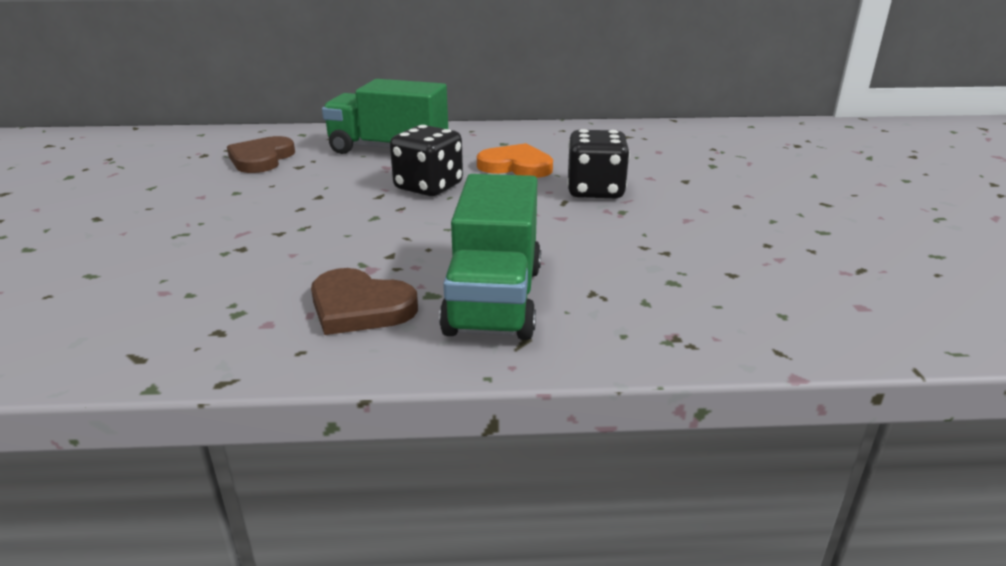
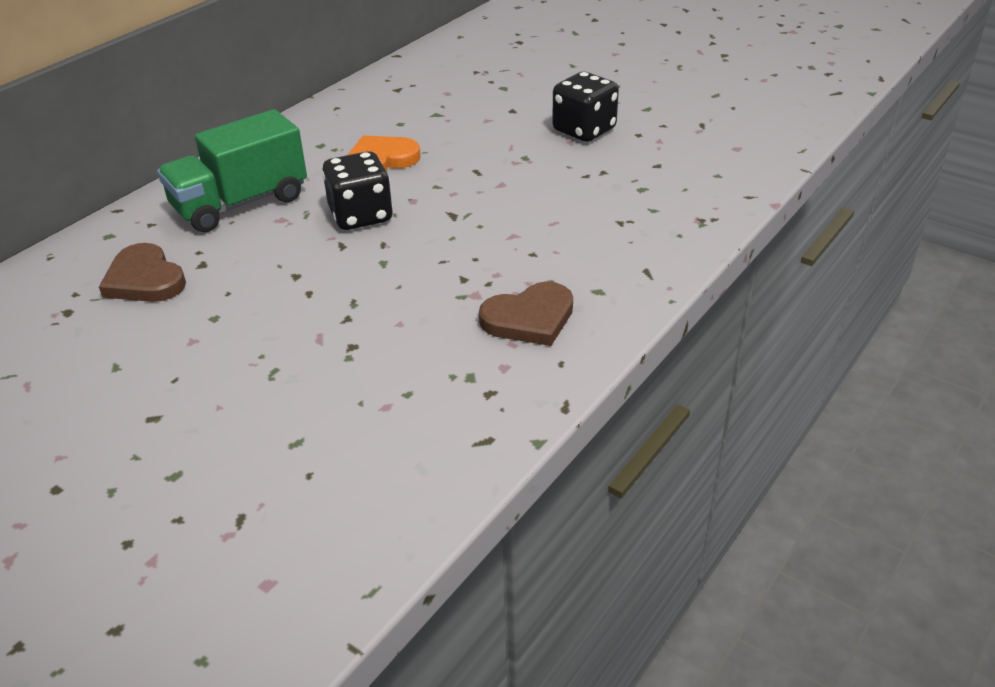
camera: 50 degrees left, 10 degrees up
(494, 300) = (586, 261): green truck -> none
(595, 191) = (478, 151): black dice -> black dice (584, 130)

